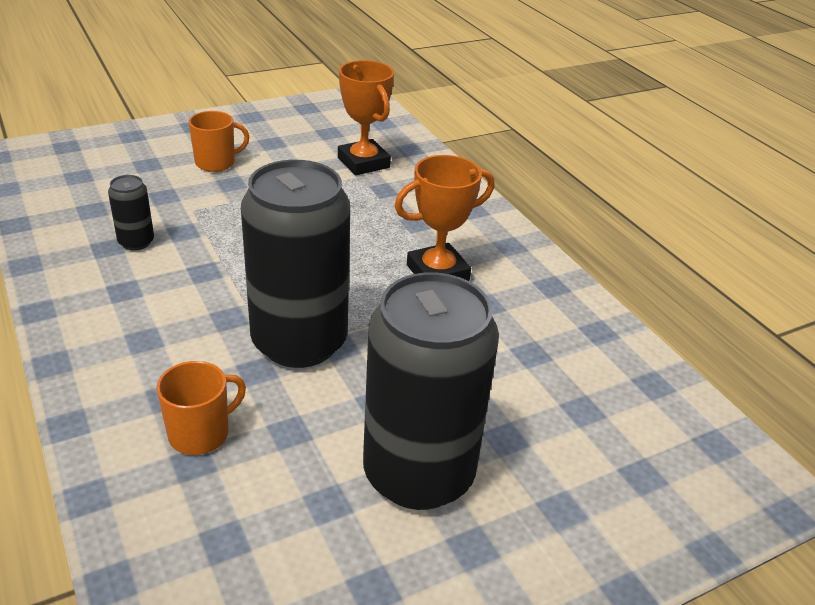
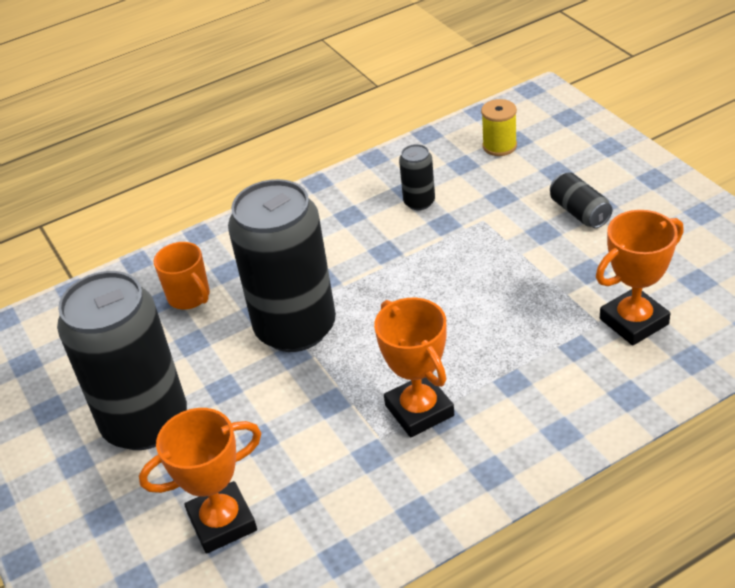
camera: 95 degrees right, 5 degrees up
(80, 186) = (499, 146): none -> yellow spool
(216, 163) = (579, 212): orange mug -> black can
(565, 406) = (222, 522): none -> orange trophy

